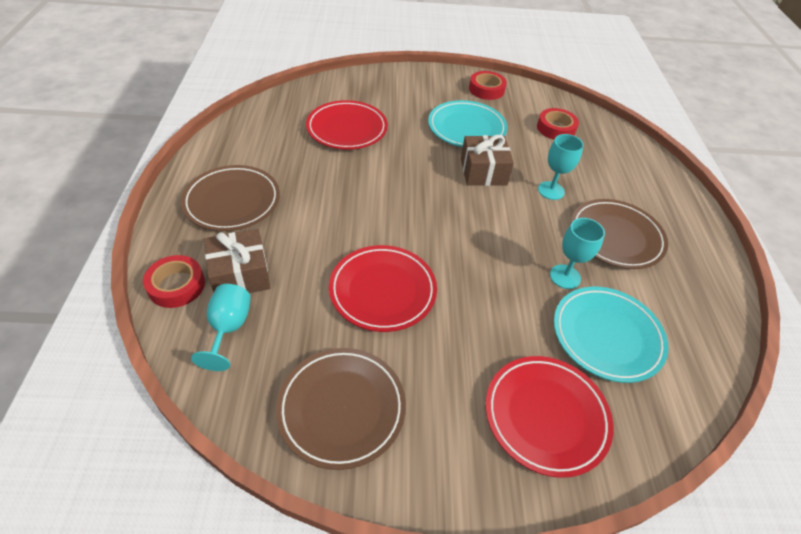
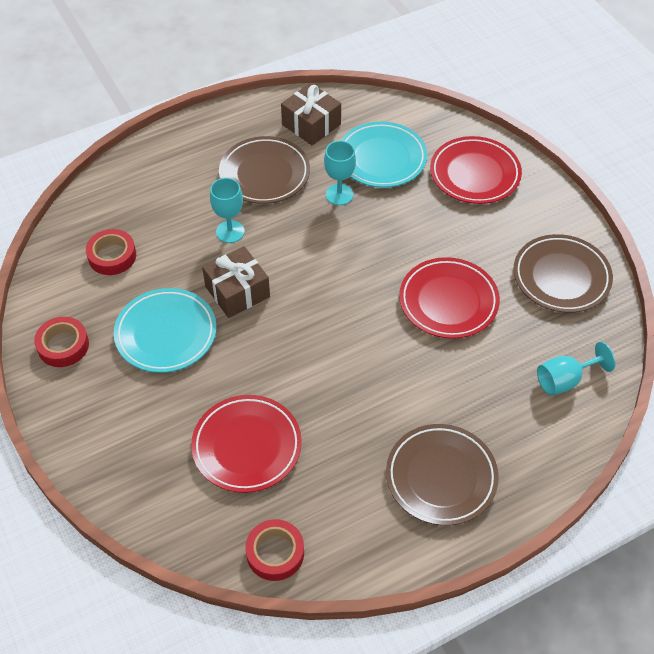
camera: 115 degrees left, 5 degrees up
(176, 285) = (562, 446): red tape -> red tape (275, 553)
(240, 275) = (514, 407): brown gift -> brown gift (311, 124)

